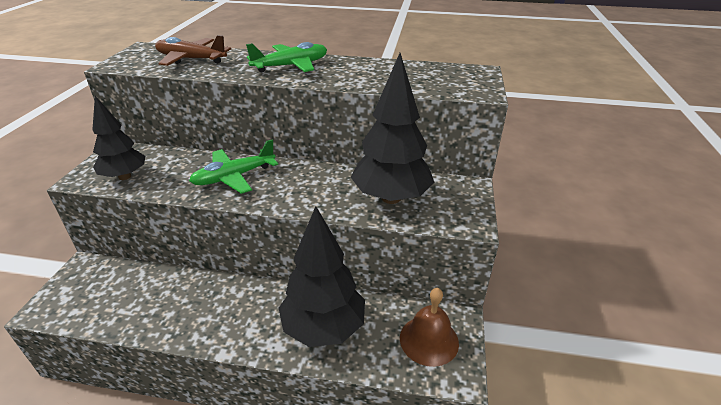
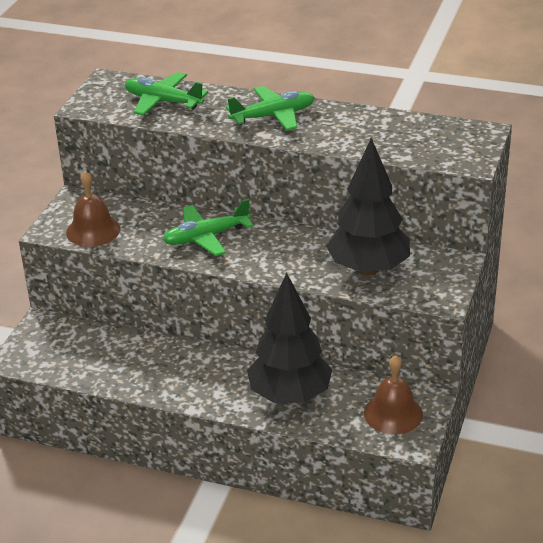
camera: 10 degrees right, 0 degrees up
(125, 176) = (93, 230): black tree -> brown bell
(191, 59) = (163, 101): brown plane -> green plane

